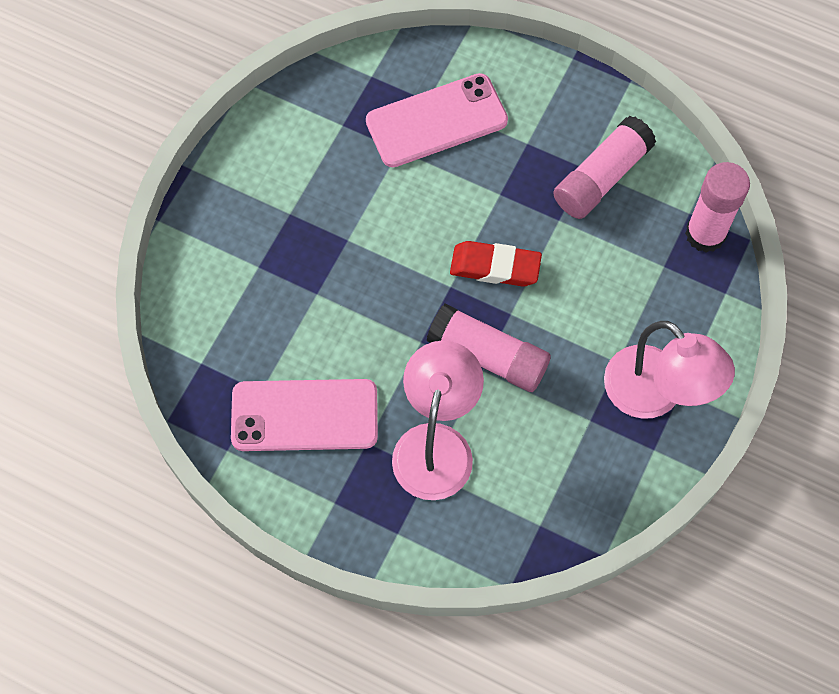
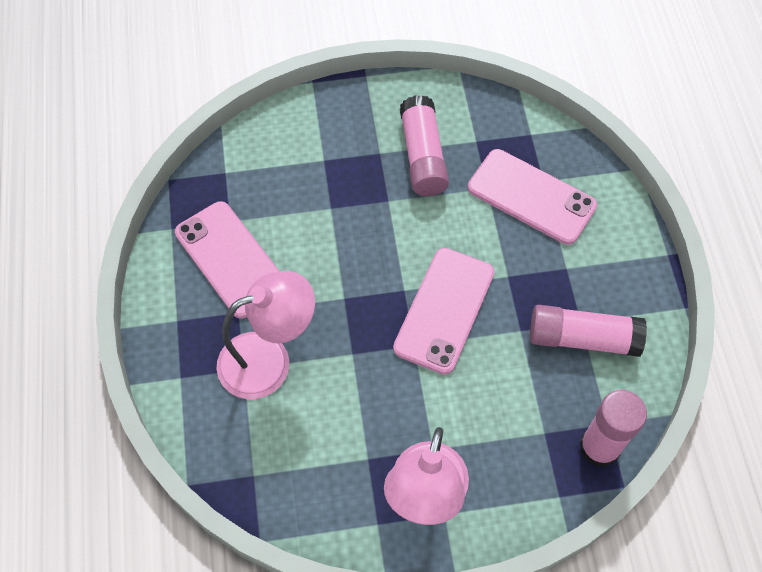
camera: 55 degrees right, 5 degrees down
(488, 356) = (367, 351): pink glue stick -> pink glue stick (423, 156)
(495, 267) = (444, 310): red eraser -> pink phone

